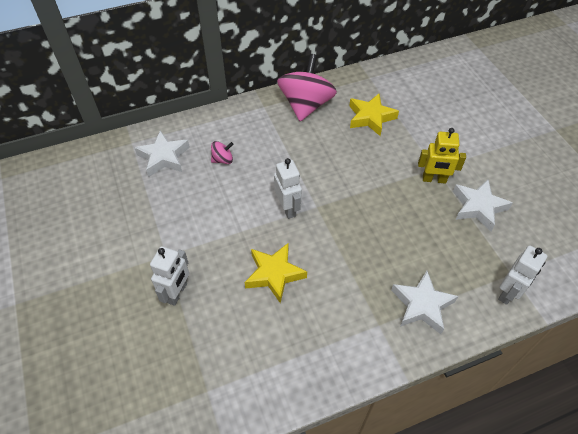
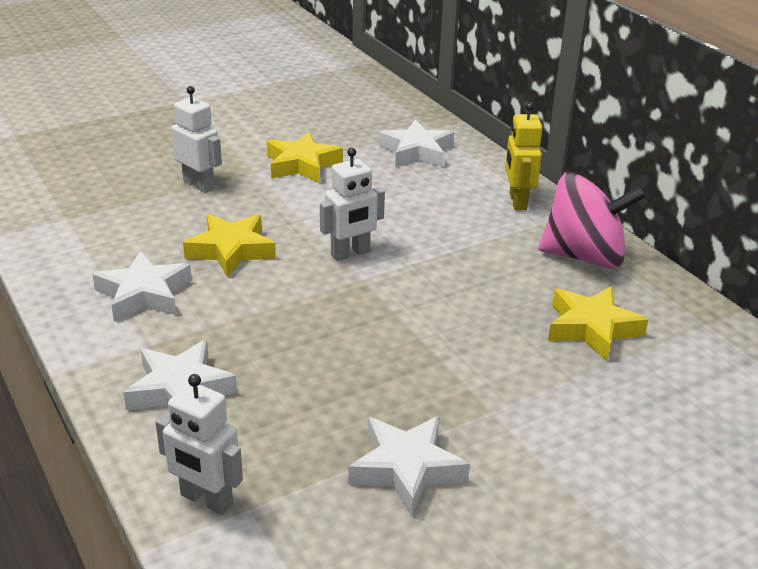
camera: 80 degrees right, 20 degrees down
(163, 224) = (302, 165): none -> yellow star
(177, 293) = (199, 185): white robot -> white robot turned 150 degrees counterclockwise
(223, 160) = (428, 193): pink spinning top -> none
(322, 328) = (144, 294): none -> white star
(434, 179) = (460, 409): yellow robot -> yellow robot (517, 201)

